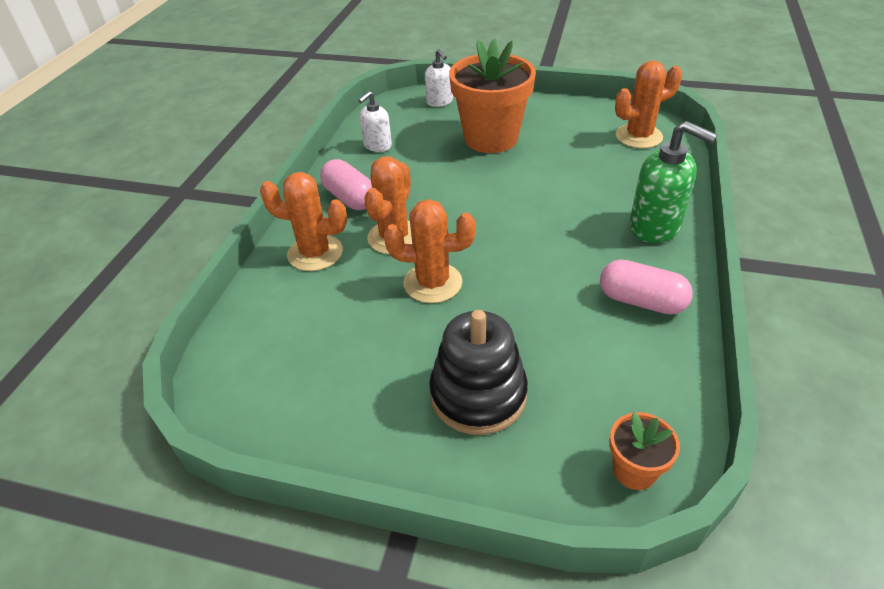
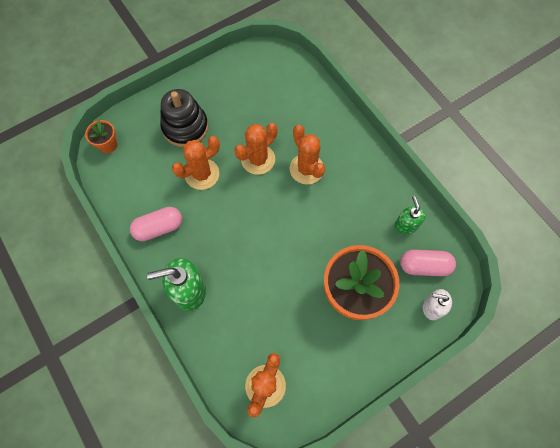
camera: 130 degrees right, 25 degrees up
(315, 253) = (328, 130): orange cactus -> orange cactus (202, 174)
(350, 198) = (361, 173): pink capsule -> pink capsule (424, 266)
(377, 146) = (406, 225): white soap dispenser -> green soap dispenser

